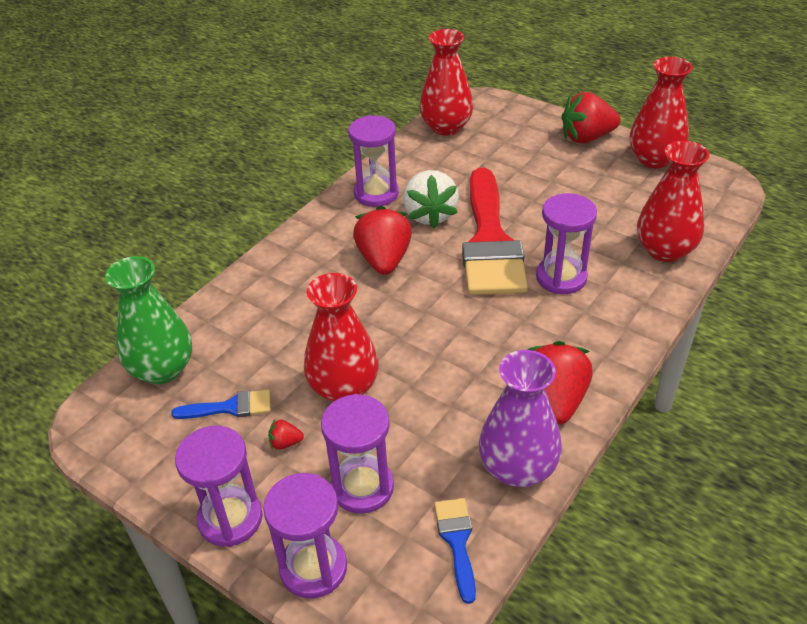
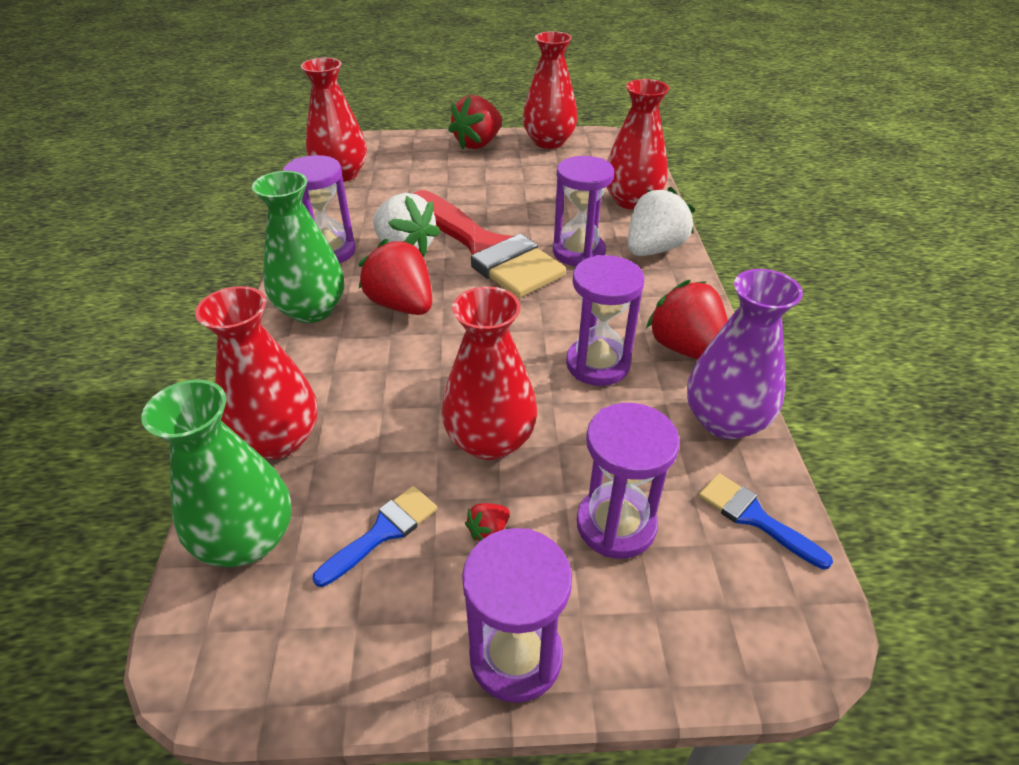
camera: 40 degrees left, 0 degrees up
(227, 318) = (278, 440): none -> red vase
(313, 568) = (662, 642): purple hourglass -> purple hourglass (597, 364)
(324, 236) = (312, 310): none -> green vase
(629, 304) = (653, 249): none -> white strawberry

